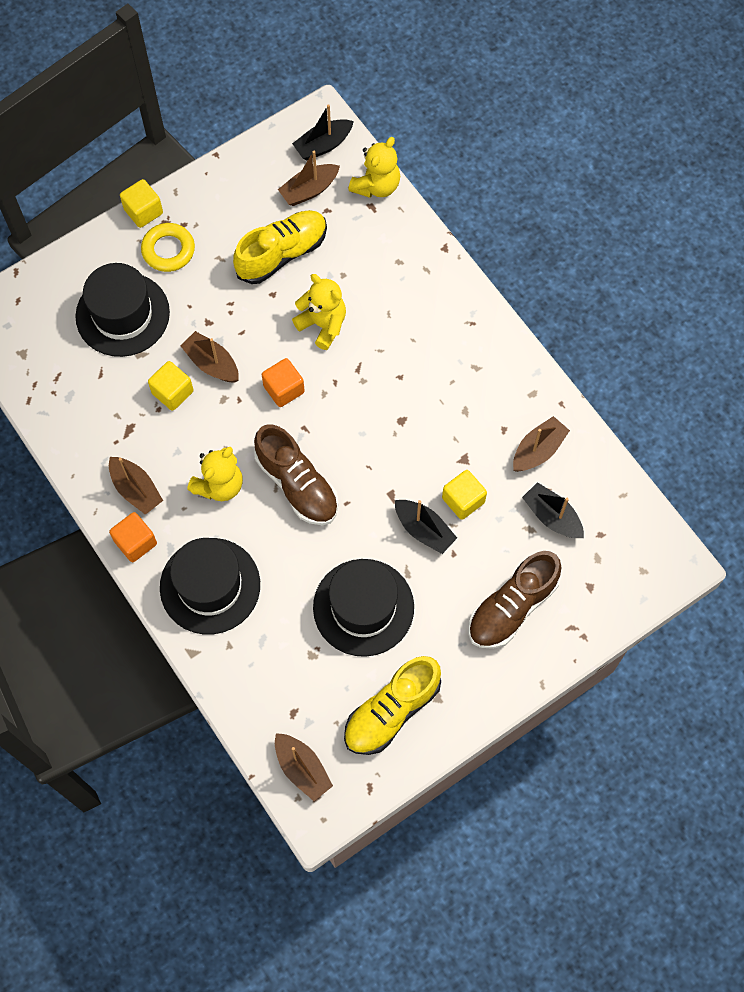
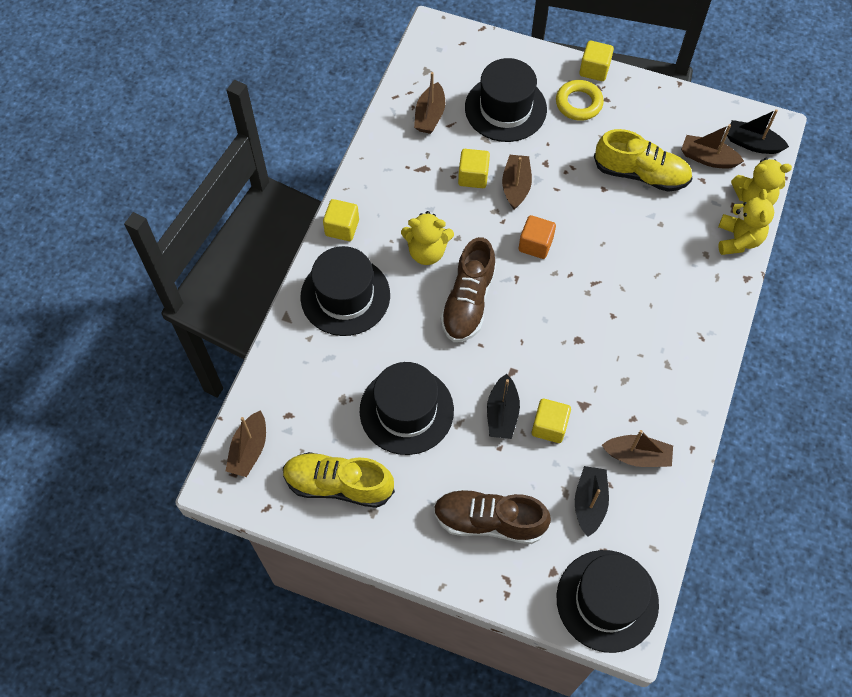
camera: 55 degrees right, 5 degrees down
(135, 542) = (342, 228): orange cube -> yellow cube
(136, 489) = (381, 202): brown boat -> brown boat (430, 115)
(323, 325) = (608, 237): yellow teddy bear -> yellow teddy bear (738, 240)
(641, 561) = (607, 600): none -> black hat

